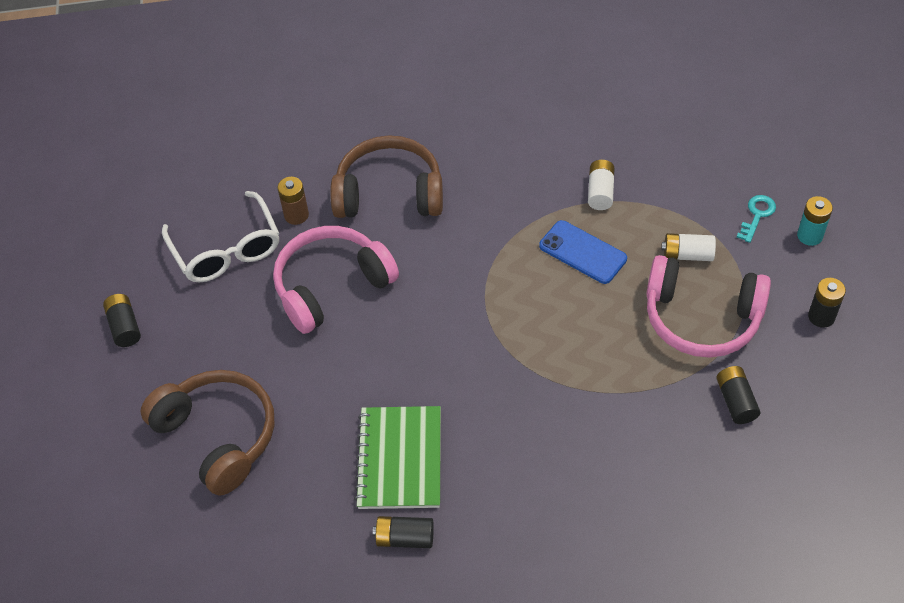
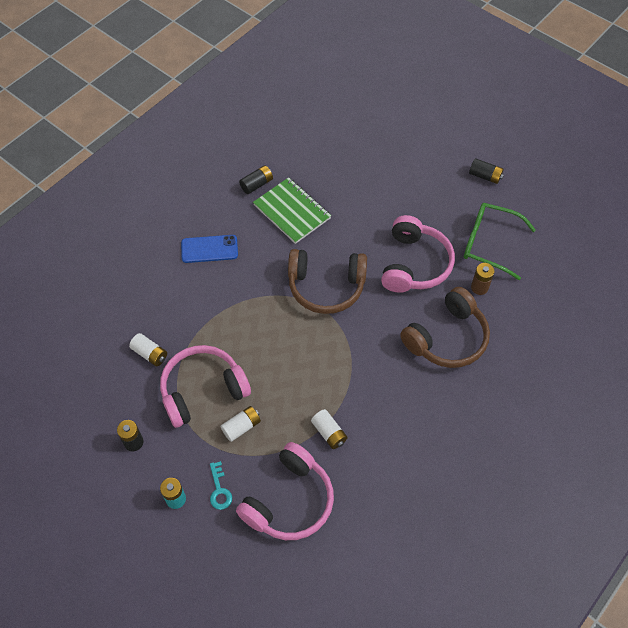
camera: 135 degrees right, 5 degrees up
(217, 436) = (383, 165): brown headphones -> brown headphones (326, 286)
(227, 249) = (489, 243): white glasses -> green glasses
(582, 252) = (303, 382): blue phone -> blue phone (209, 249)
(693, 164) = (289, 500): none -> pink headphones
(735, 401) = (150, 354): black battery -> white battery

